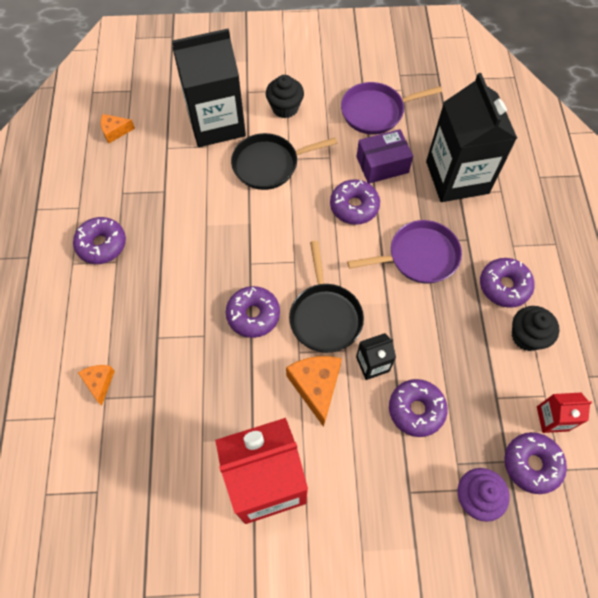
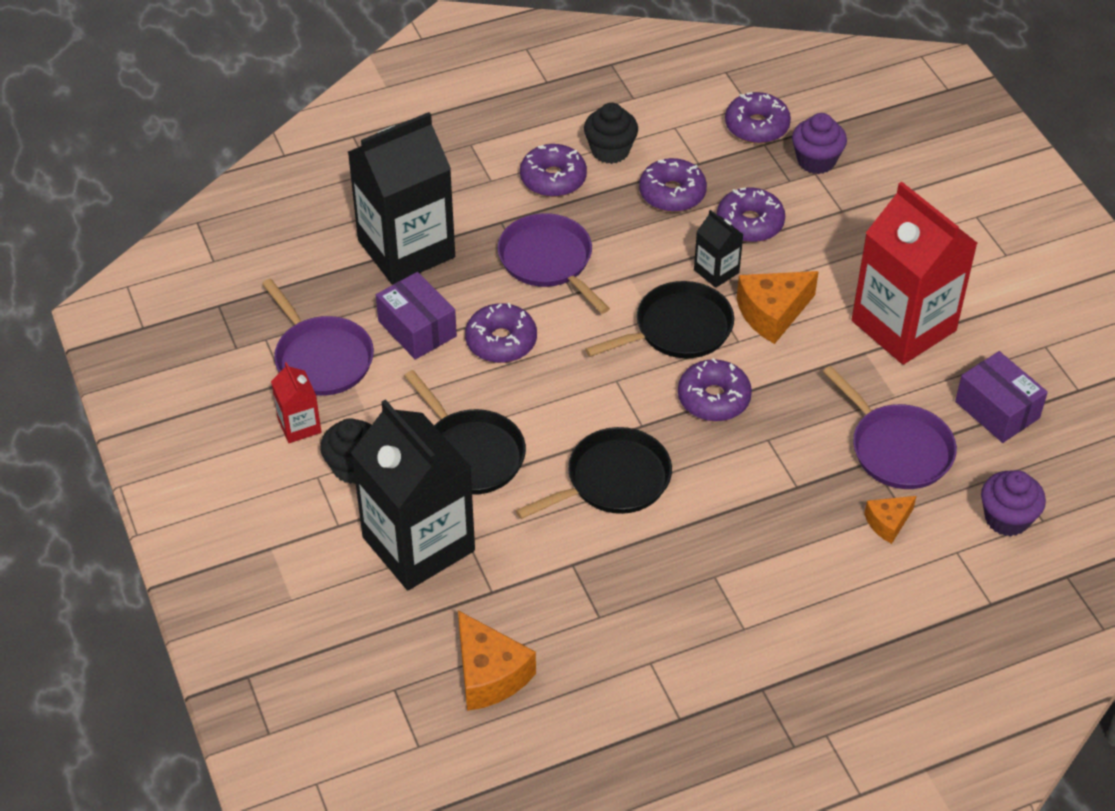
camera: 110 degrees left, 15 degrees down
(60, 468) = (1007, 518): none -> purple cupcake
(102, 244) = (697, 605): purple donut -> purple donut (672, 193)
(115, 131) = (489, 674): orange cheese -> orange cheese, size x1.72
(155, 419) = (897, 449): none -> purple pan
(155, 514) = (997, 410): none -> purple box
(214, 232) = (613, 480): none -> black pan
(552, 418) = (698, 118): red carton -> red carton (299, 426)

